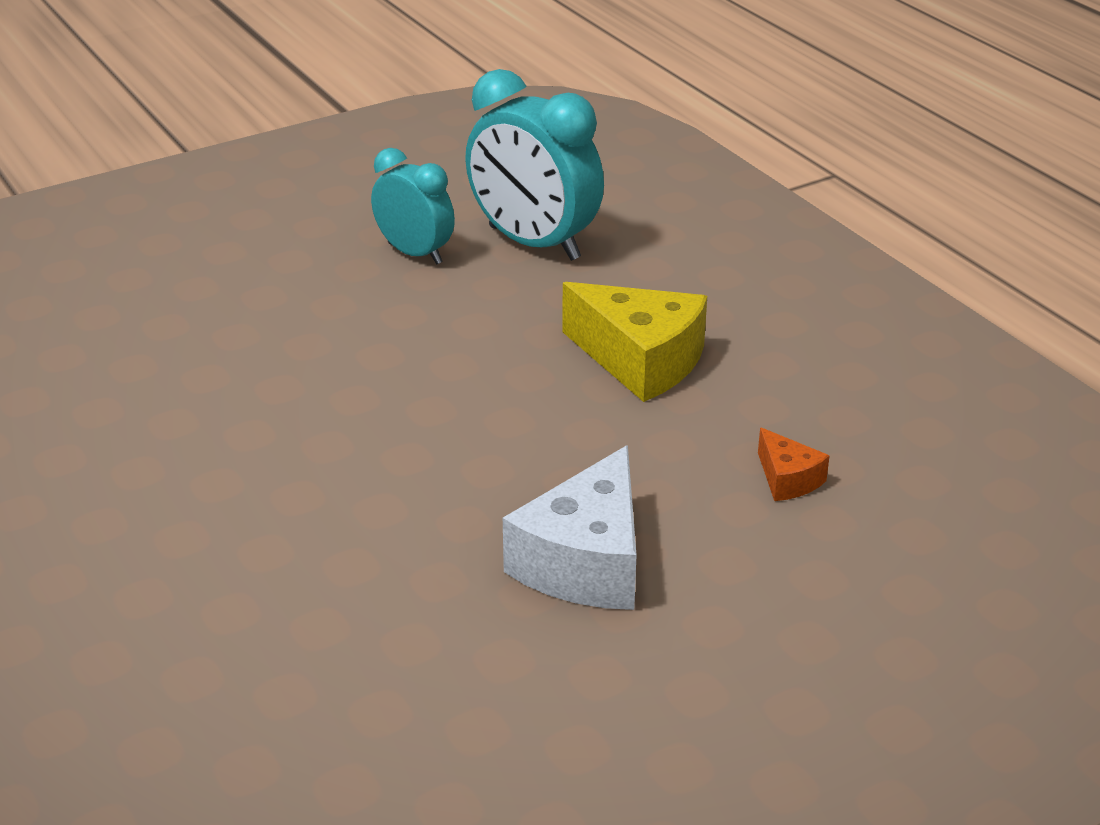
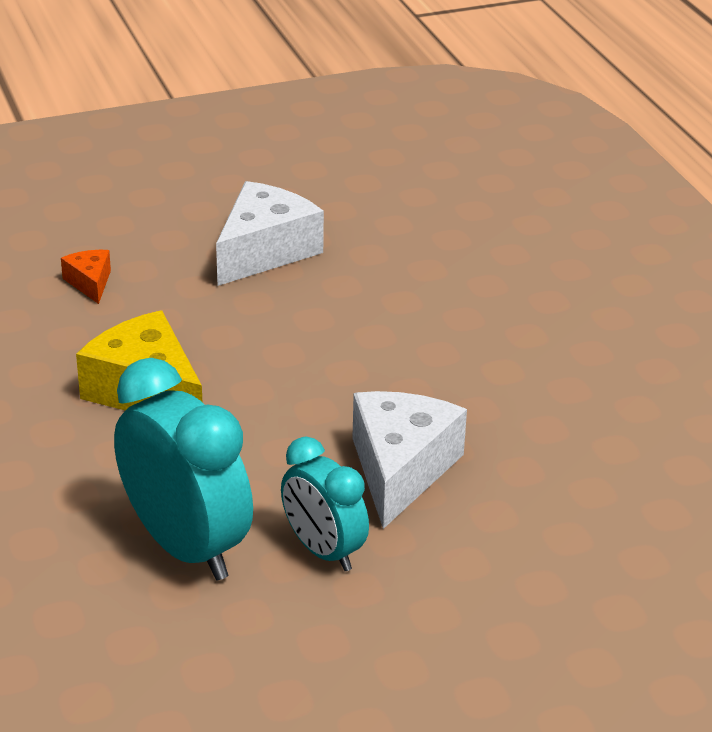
camera: 170 degrees left, 0 degrees up
(356, 321) = (400, 469): none -> white cheese

